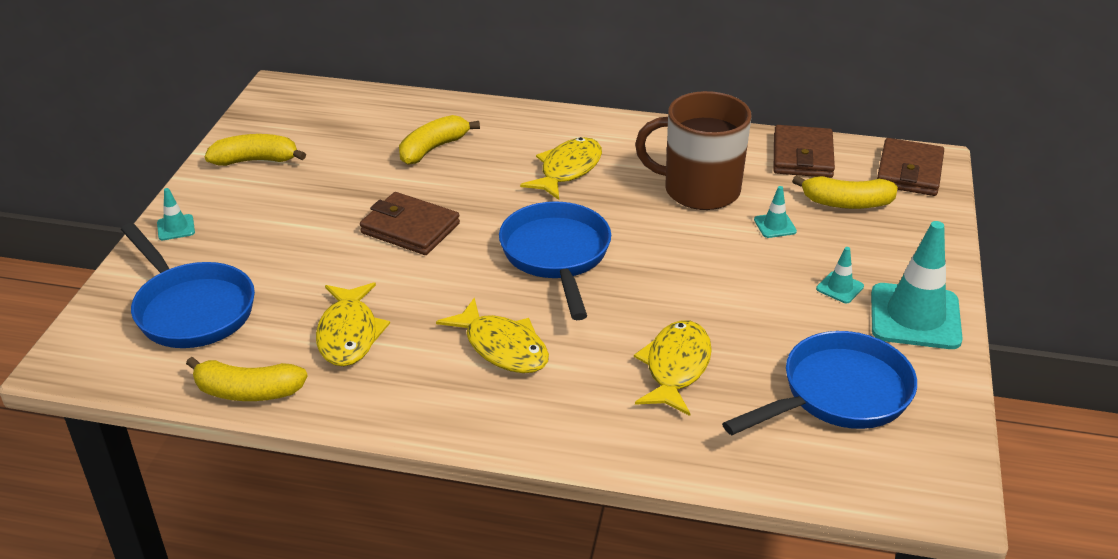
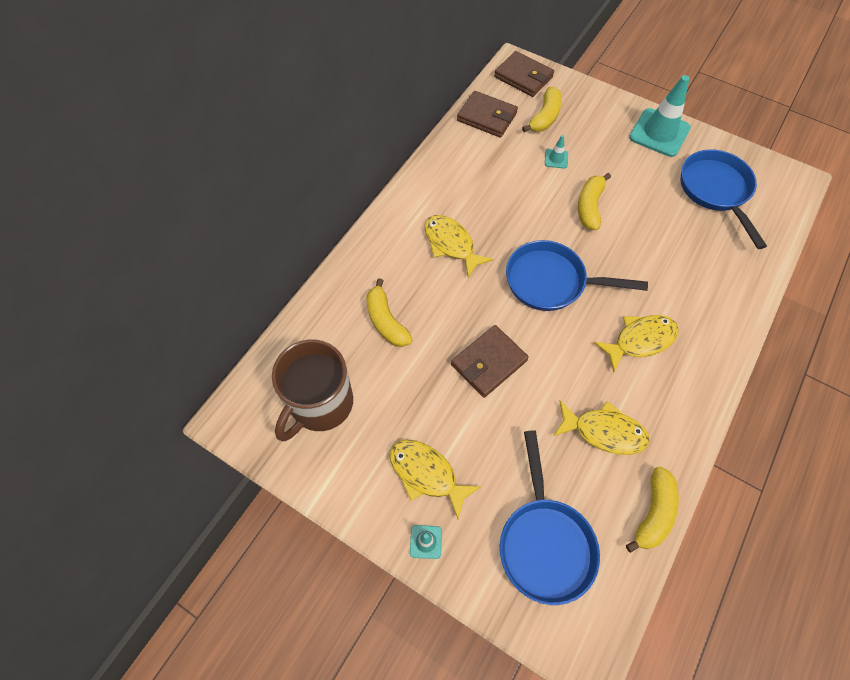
camera: 70 degrees left, 25 degrees up
(191, 309) = (544, 542): blue pan -> blue pan turned 105 degrees clockwise
(255, 160) = (345, 459): yellow banana -> yellow banana (589, 207)
(676, 367) = (679, 255): yellow fish -> yellow fish (426, 474)
(699, 190) = (504, 181): brown mug -> brown mug (320, 404)
(840, 288) = (625, 153): turquoise traffic cone -> none

